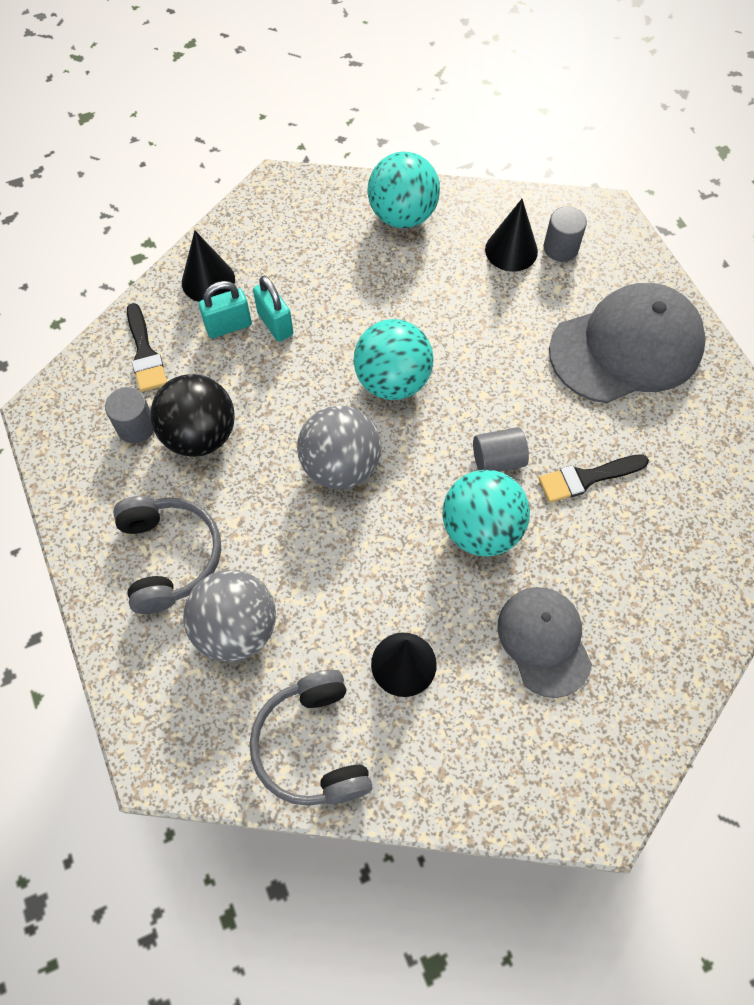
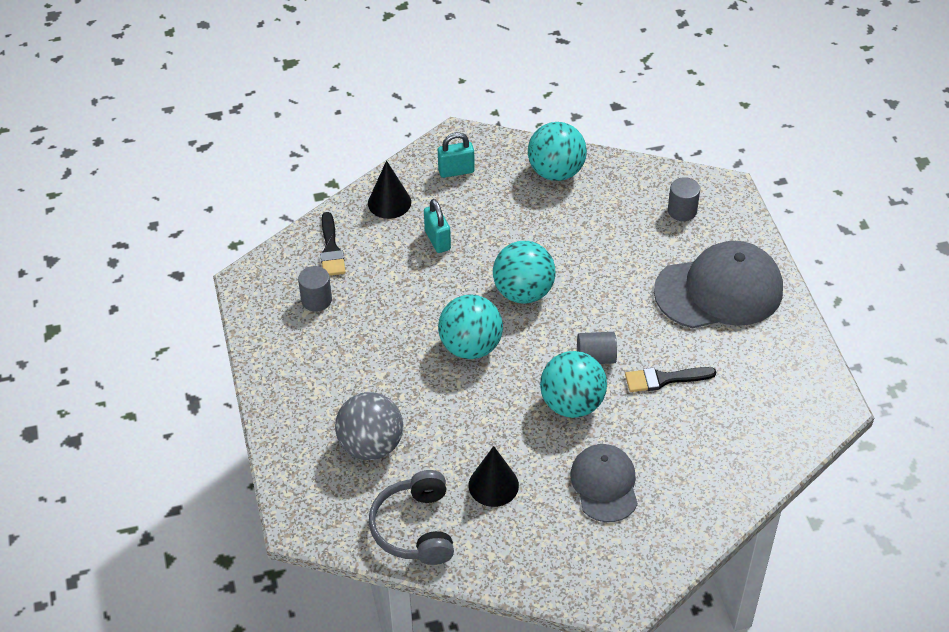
camera: 10 degrees right, 15 degrees down
(170, 557) = (328, 391): grey headphones -> none
(200, 435) = (365, 312): black ball -> none
(228, 326) = (400, 237): turquoise padlock -> turquoise padlock (456, 171)
(340, 466) = (470, 347): grey ball -> turquoise ball
(511, 250) = (640, 208): black cone -> none

